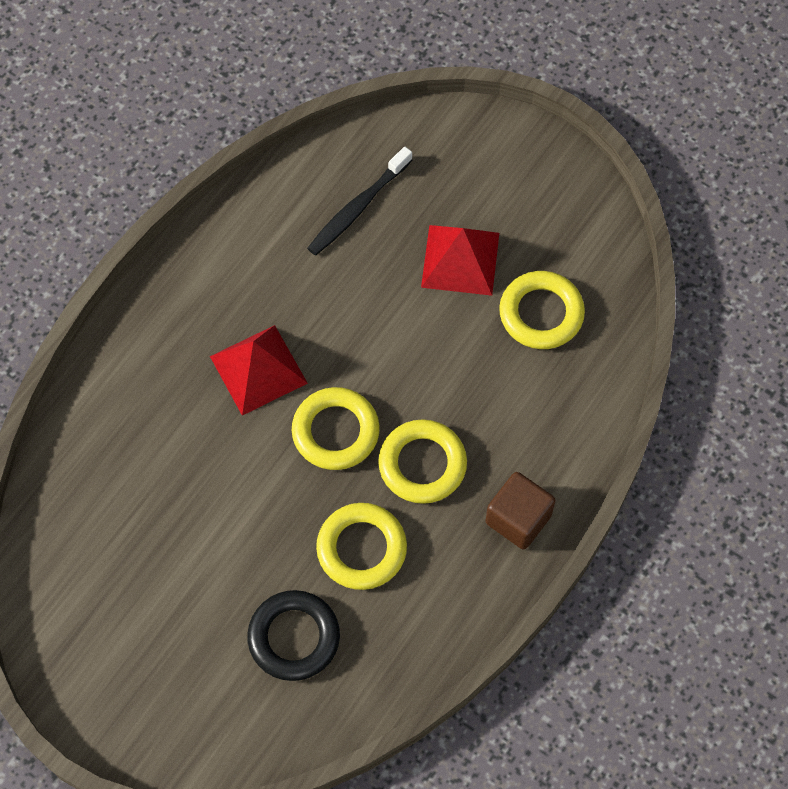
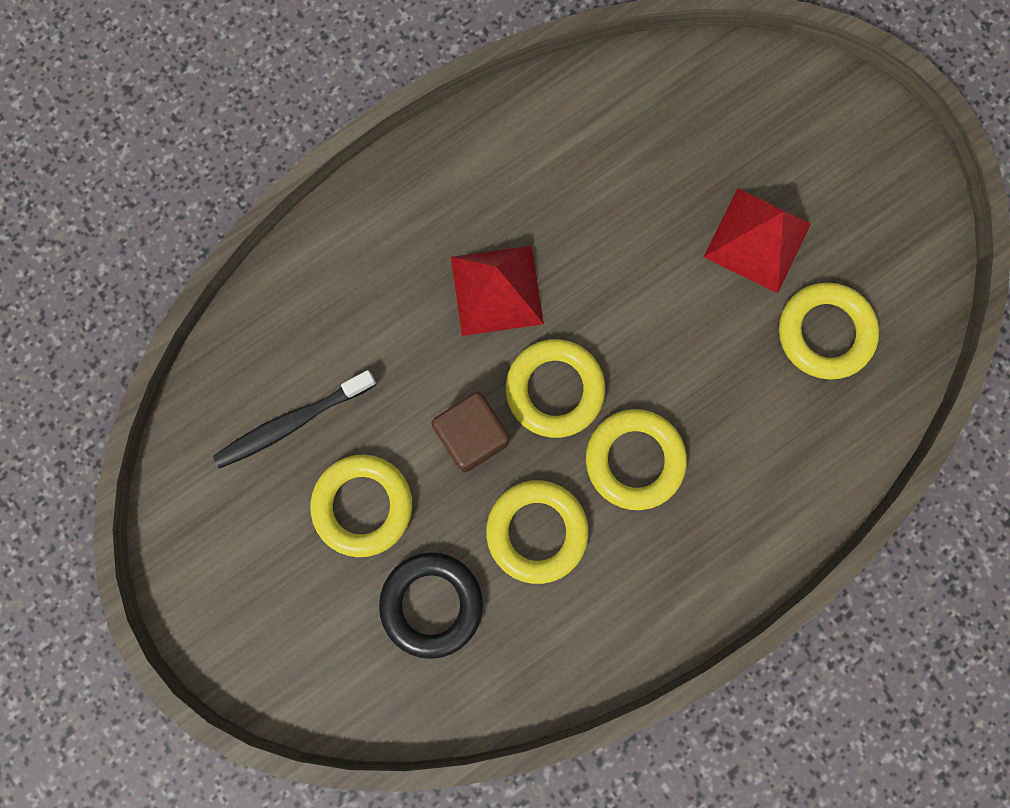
camera: 20 degrees right, 15 degrees up
(206, 579) = (363, 505): none -> yellow ring
(358, 208) = (667, 141): black toothbrush -> black toothbrush (293, 422)
(518, 519) = (715, 559): brown cube -> brown cube (472, 435)

